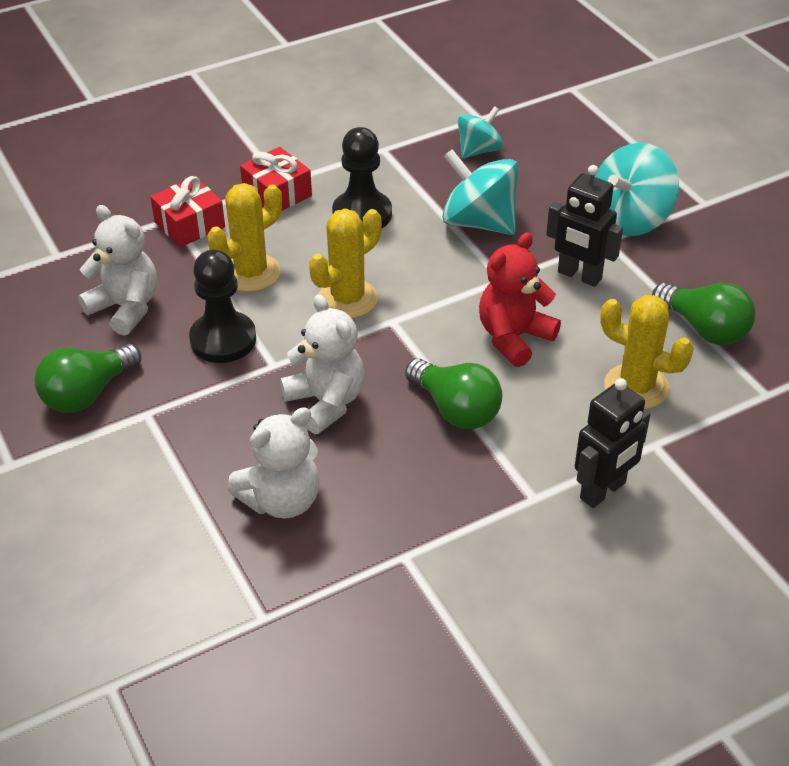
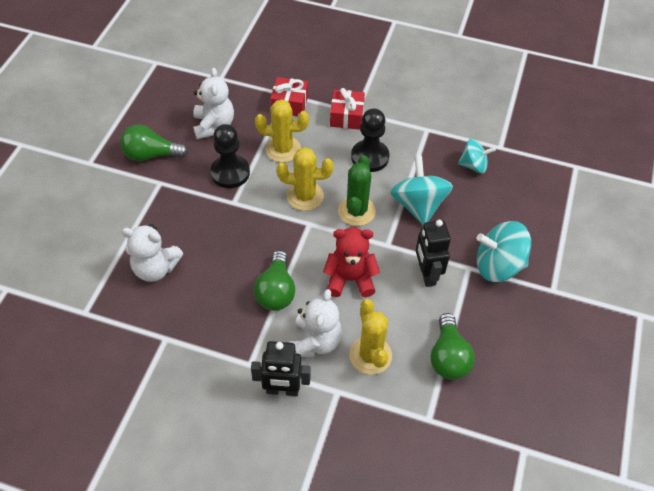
camera: 45 degrees right, 10 degrees up
(326, 402) = (230, 239): white teddy bear -> white teddy bear (315, 342)
(425, 272) = (356, 211): none -> green cactus

